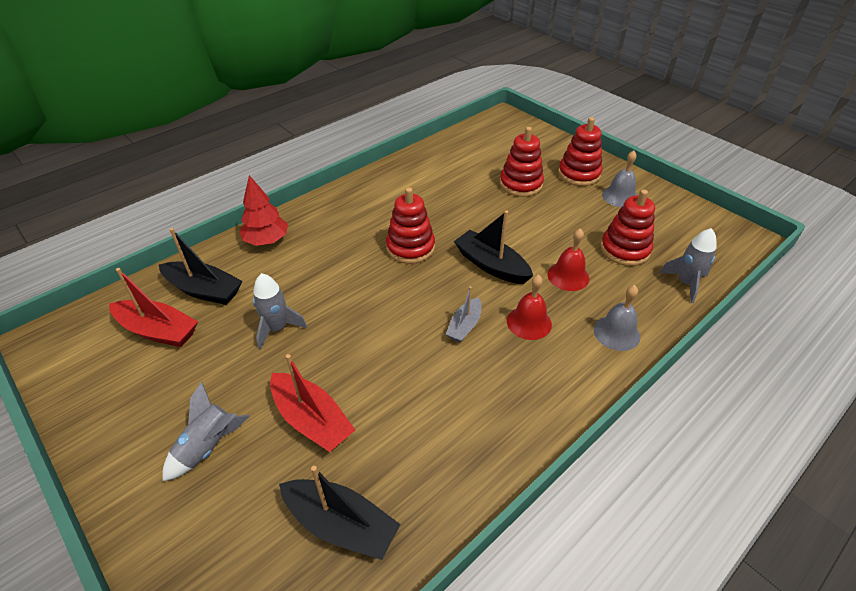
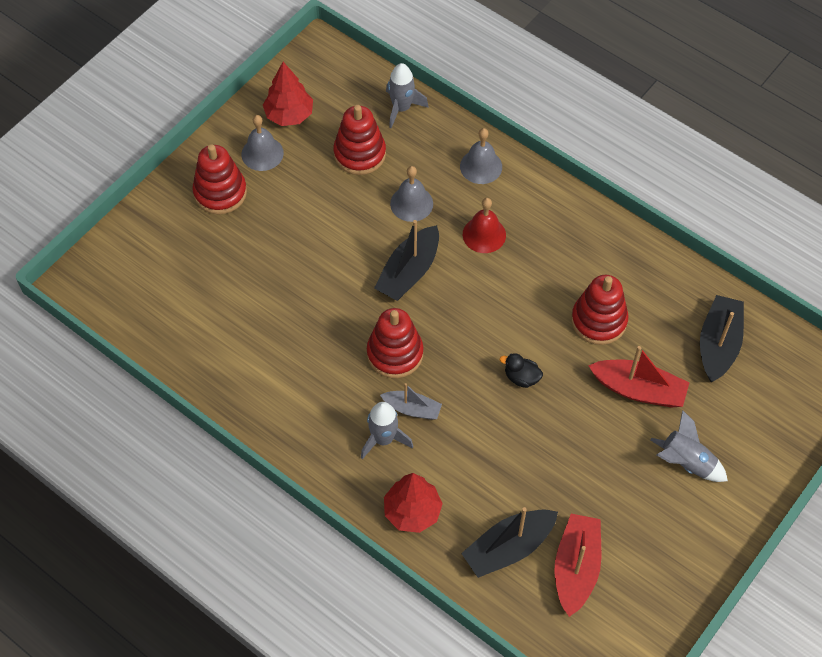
camera: 100 degrees left, 15 degrees up
(204, 290) = (508, 548): black boat -> black boat turned 135 degrees counterclockwise
(277, 328) = (544, 452): grey rocket -> grey rocket (384, 439)
(312, 420) = (638, 390): red boat -> red boat turned 75 degrees clockwise
(360, 325) = (521, 377): none -> black duck
(464, 326) = (501, 287): grey boat -> grey boat (412, 409)
(520, 184) = (251, 253): red stacking toy -> red stacking toy (598, 321)
(568, 276) = (411, 203): red bell -> grey bell
(664, 213) = (289, 115): none -> red tree

